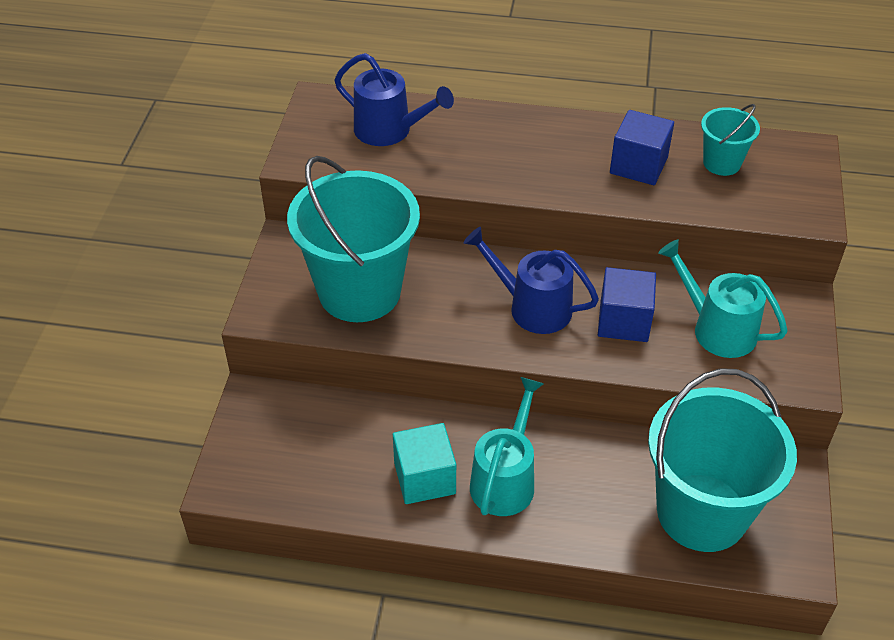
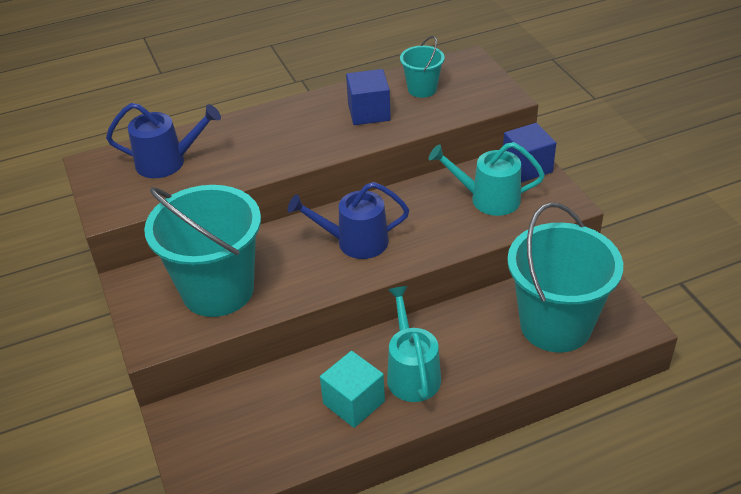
camera: 30 degrees left, 5 degrees down
(623, 321) = (424, 222): blue cube -> blue cube (527, 167)

